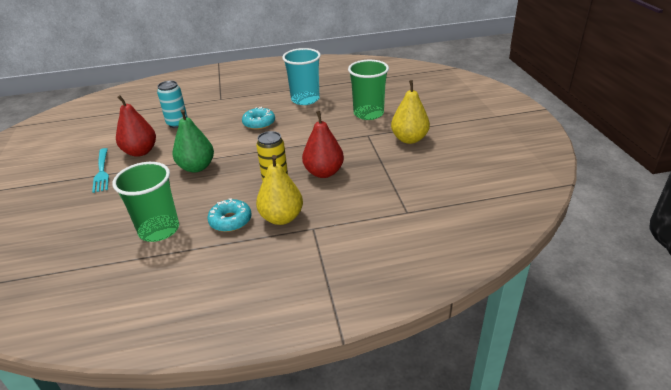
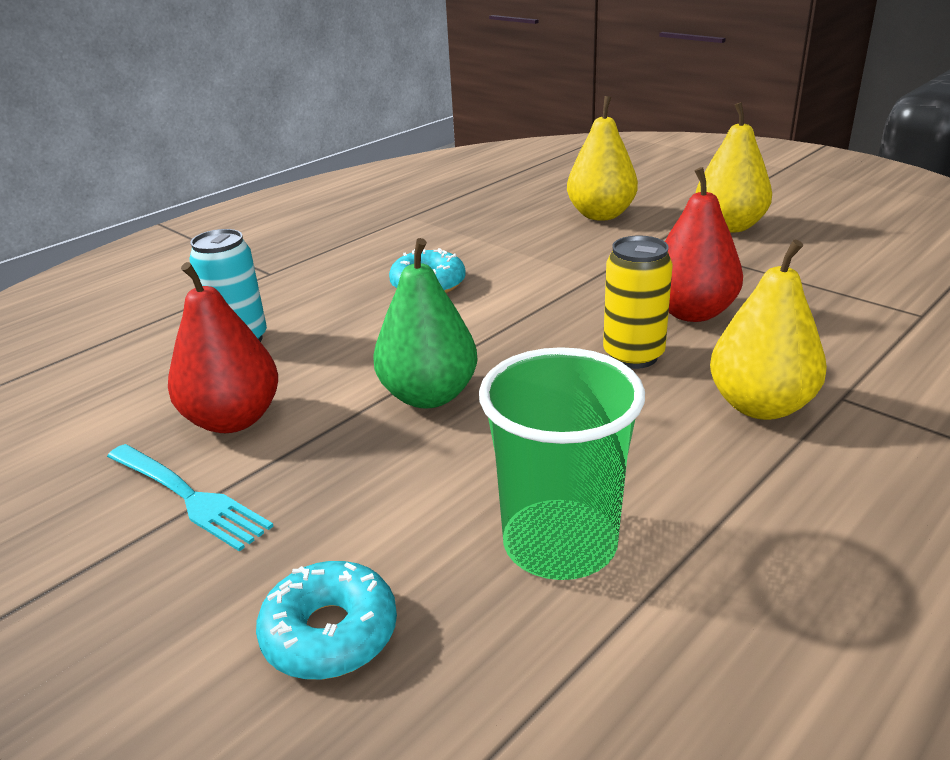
camera: 35 degrees left, 5 degrees down
(230, 220) = (678, 453): turquoise donut -> turquoise donut (330, 633)
(305, 99) = (452, 227): turquoise cup -> none
(368, 113) = (601, 215): green cup -> yellow pear

